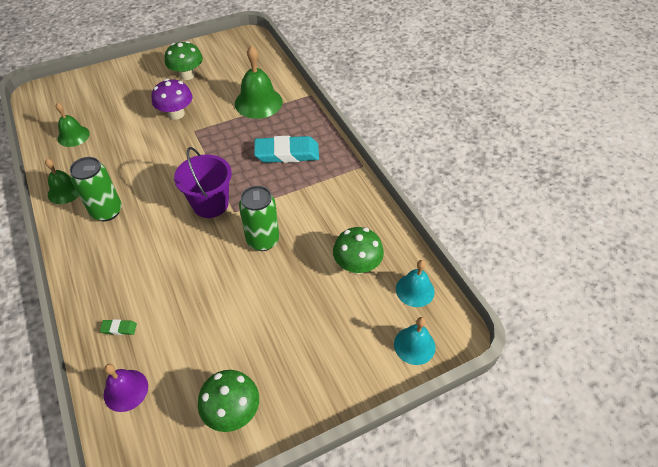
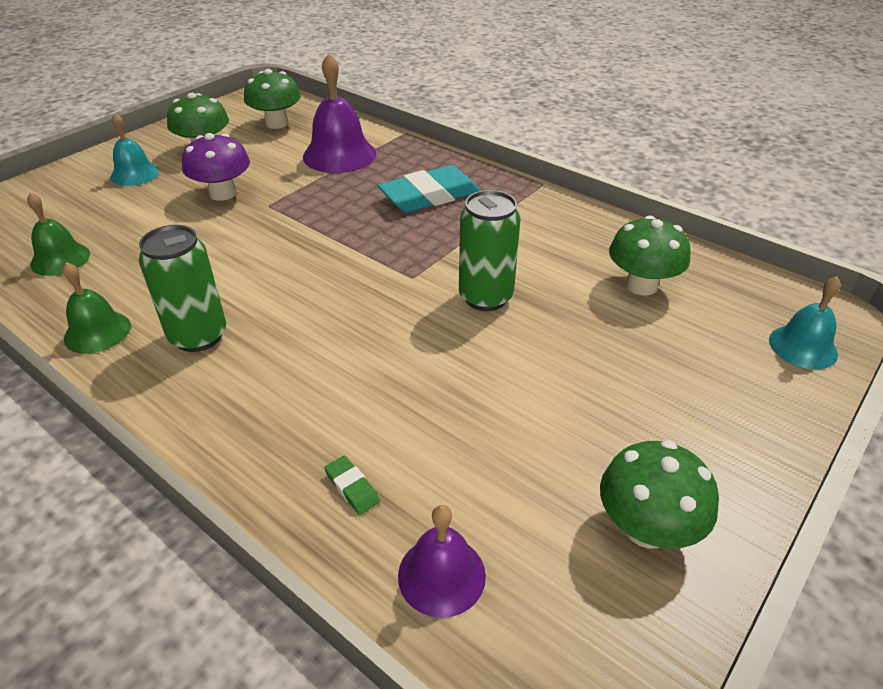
camera: 25 degrees left, 10 degrees down
(119, 328) = (352, 487): green eraser -> green eraser turned 75 degrees clockwise
(210, 204) = (368, 279): purple bucket -> none
(240, 64) = (276, 123): none -> green mushroom
(258, 102) = (339, 155): green bell -> purple bell
(415, 290) = (739, 288): turquoise bell -> turquoise bell (135, 174)

